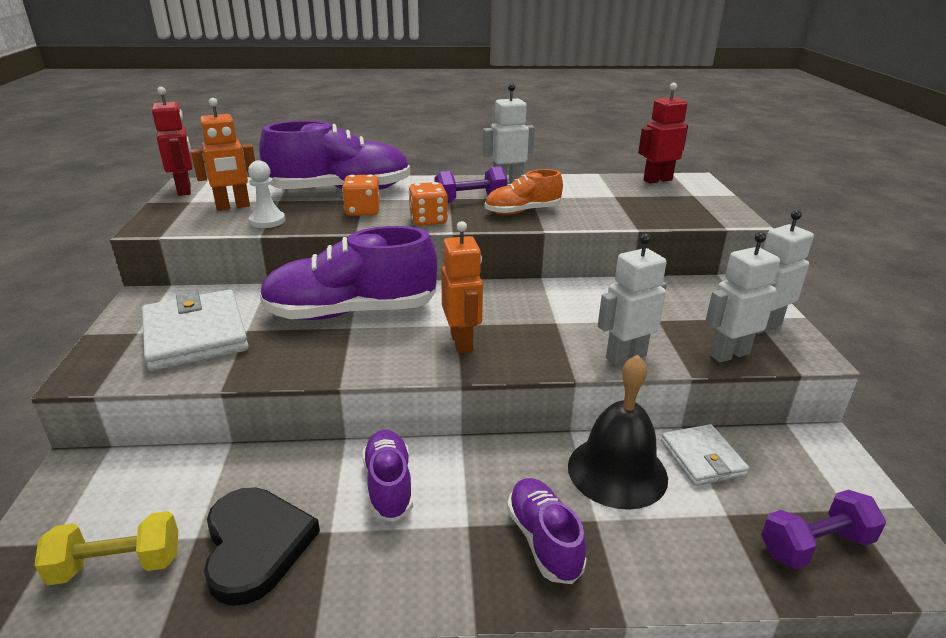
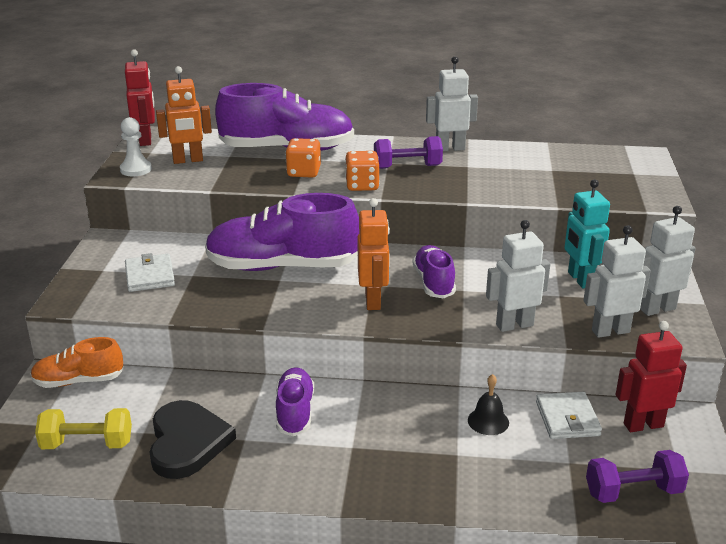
camera: 10 degrees right, 0 degrees up
(195, 335) = (150, 276): white wallet -> white wallet, size x0.59
(267, 221) = (217, 177): white pawn -> white pawn (136, 169)
(522, 212) = (453, 182): orange shoe -> orange shoe (79, 381)
(543, 540) = (409, 463): purple shoe -> purple shoe (433, 283)
(617, 471) = (488, 421): black bell -> black bell, size x0.49
(657, 180) = (605, 154): red robot -> red robot (643, 425)
(671, 302) = (580, 279): none -> turquoise robot

